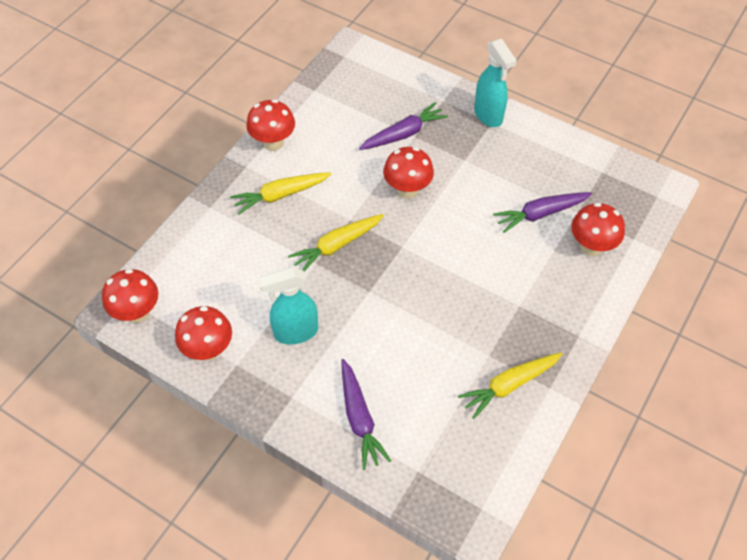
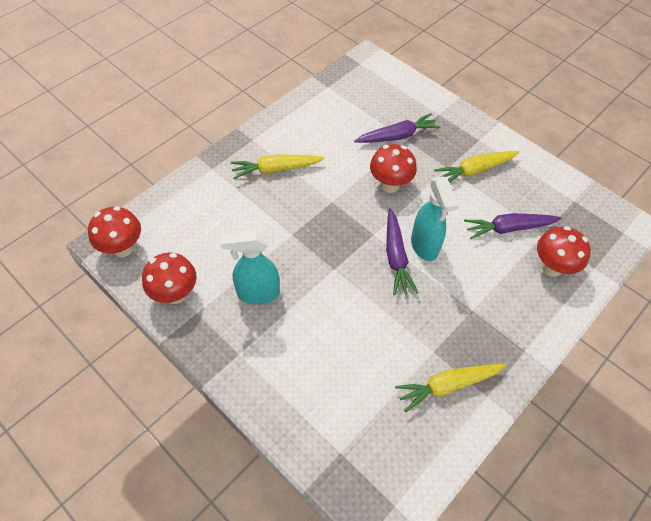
camera: 10 degrees right, 0 degrees up
(273, 143) = (281, 124): red mushroom -> none
(337, 245) = (314, 222): yellow carrot -> yellow carrot (475, 170)
(359, 418) = (296, 387): purple carrot -> purple carrot (396, 257)
(488, 115) = (477, 133): turquoise spray bottle -> turquoise spray bottle (424, 246)

